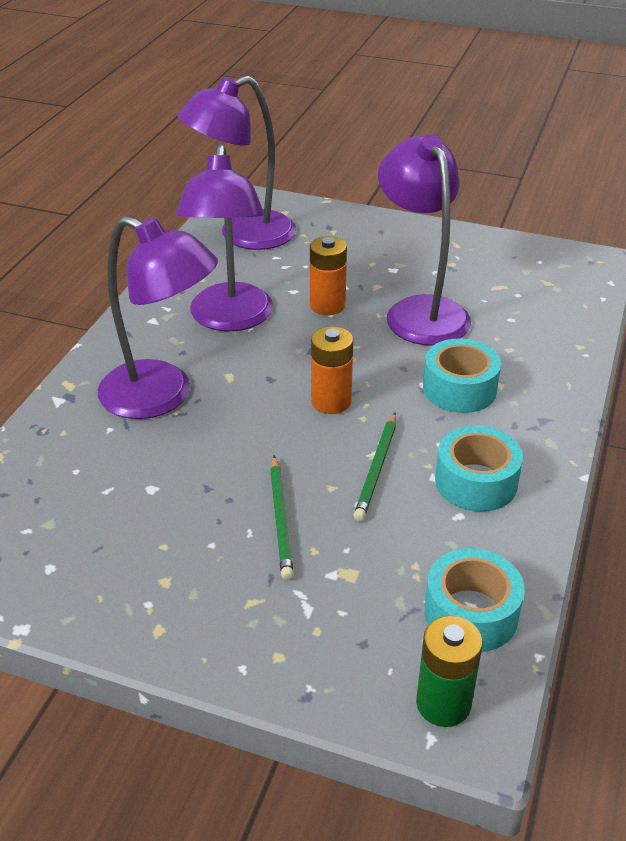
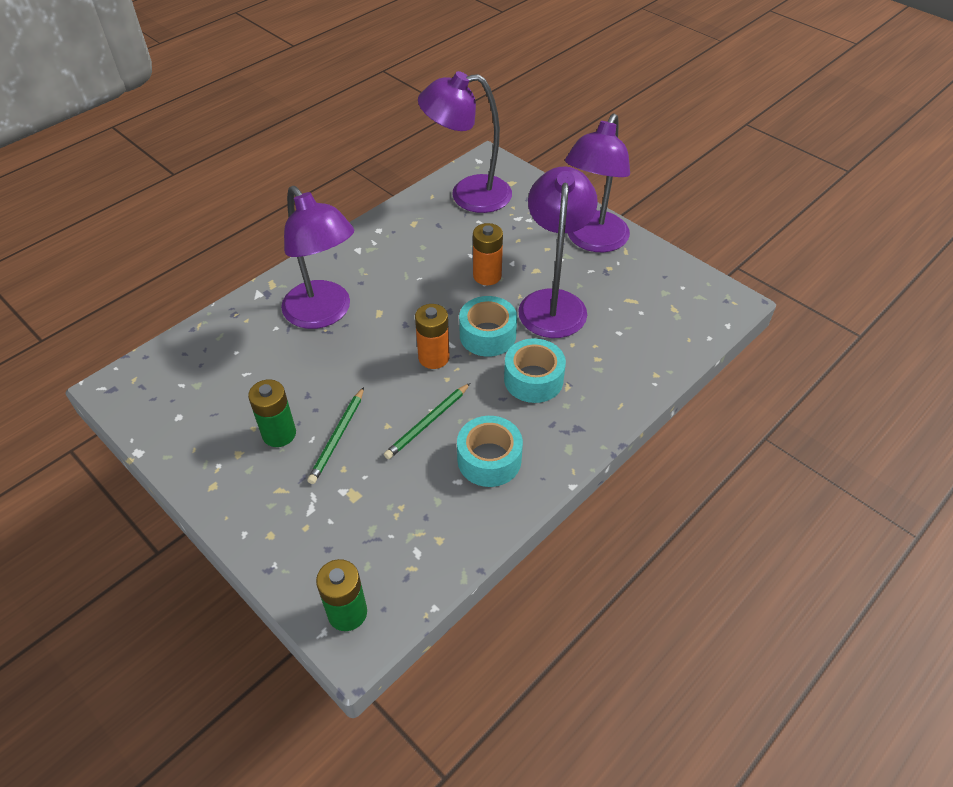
camera: 25 degrees right, 10 degrees up
(203, 541) = (279, 434): none -> green battery
(230, 319) = (410, 265): purple lamp -> purple lamp (592, 241)
(471, 613) = (412, 557): turquoise tape -> turquoise tape (487, 335)

